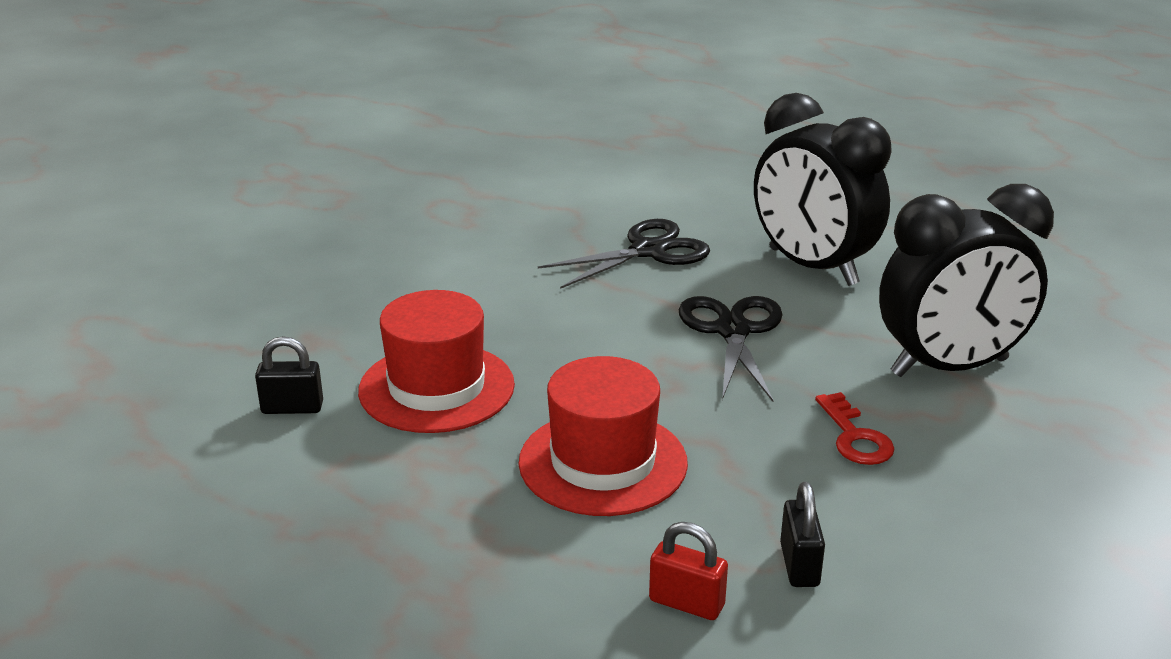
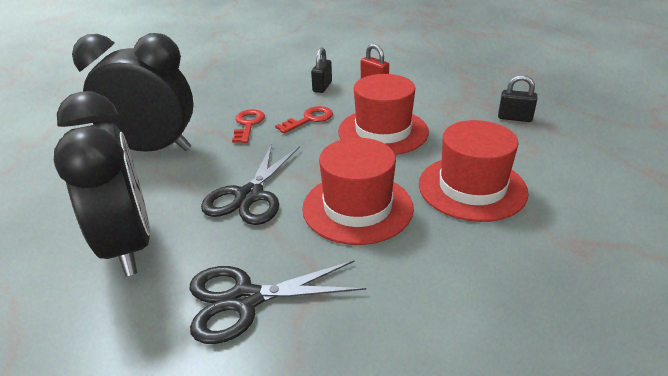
camera: 160 degrees left, 5 degrees up
(292, 408) = (572, 190): black padlock -> black padlock (514, 118)
(584, 340) = (357, 207): none -> red hat
(754, 467) = (309, 119): none -> red key

